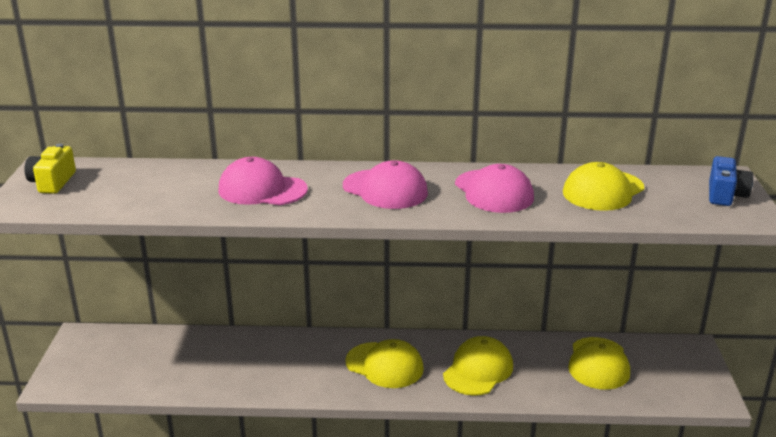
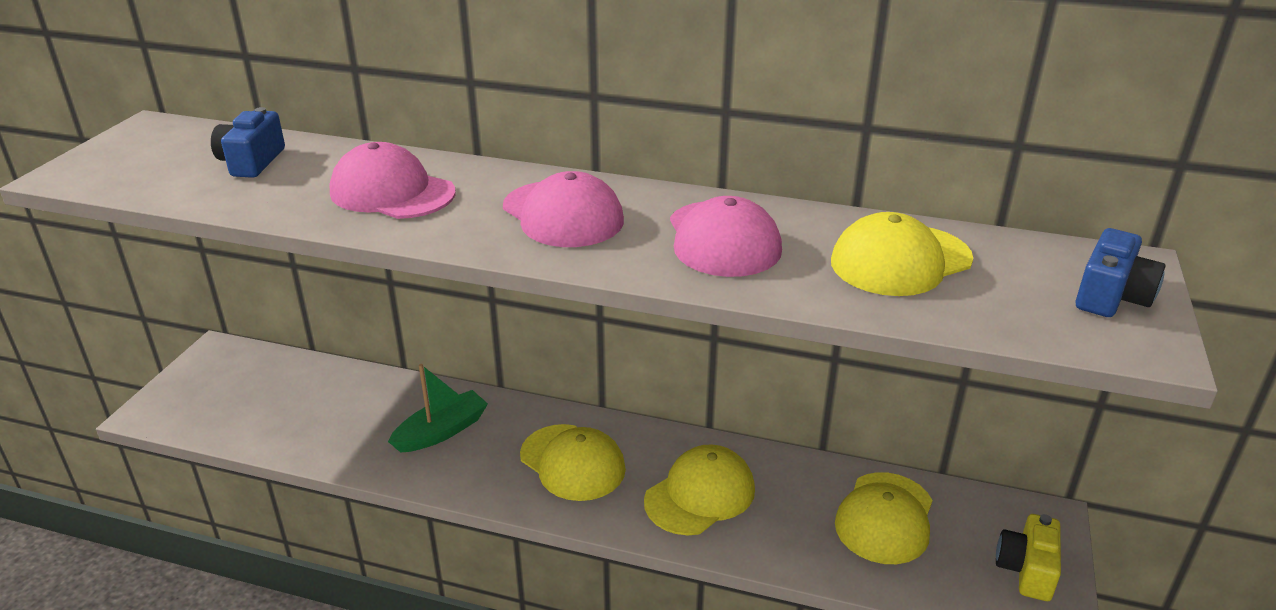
camera: 15 degrees right, 5 degrees up
(52, 182) = (139, 148): yellow camera -> yellow camera (1026, 569)
(146, 182) = (251, 162): none -> blue camera
(283, 361) = (441, 431): none -> green boat

